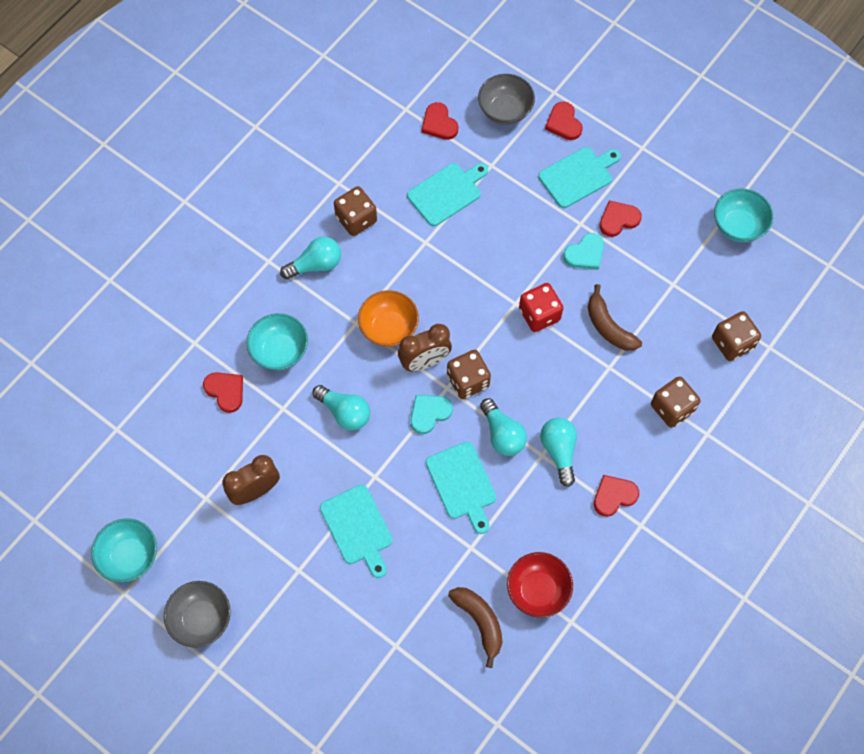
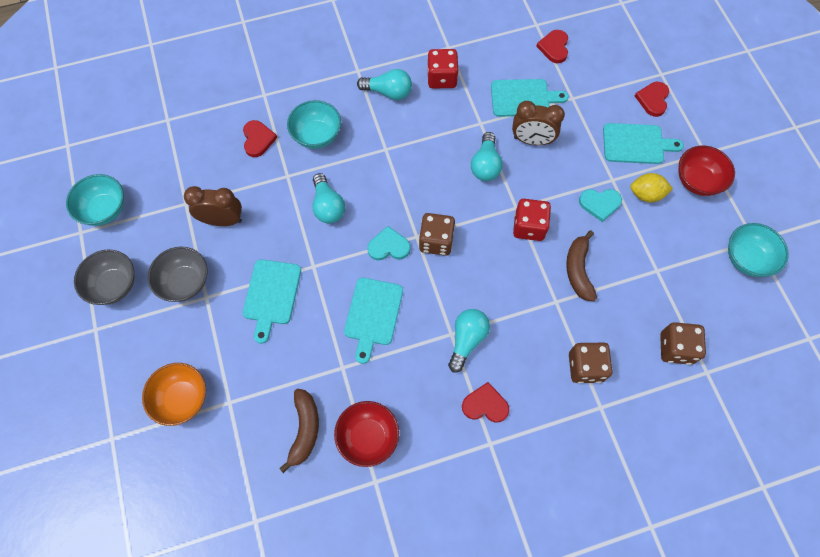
camera: 35 degrees right, 0 degrees up
(356, 219) = (442, 78): brown dice -> red dice
(389, 328) = (406, 167): orange bowl -> orange bowl (182, 399)
(425, 361) = (414, 207): brown clock -> brown clock (532, 140)
(502, 434) = (432, 298): turquoise light bulb -> turquoise light bulb (485, 165)
(505, 111) = (612, 66): grey bowl -> grey bowl (185, 282)
(618, 219) = (646, 194): red heart -> yellow lemon
(652, 179) = (697, 181): none -> red bowl

